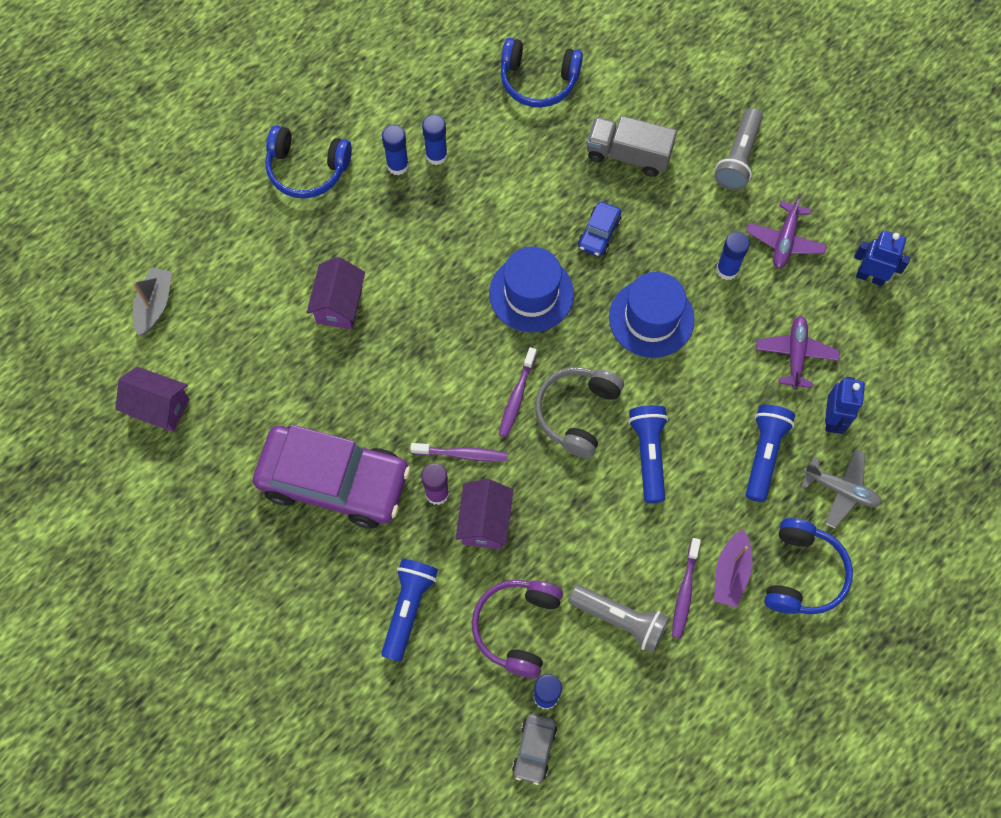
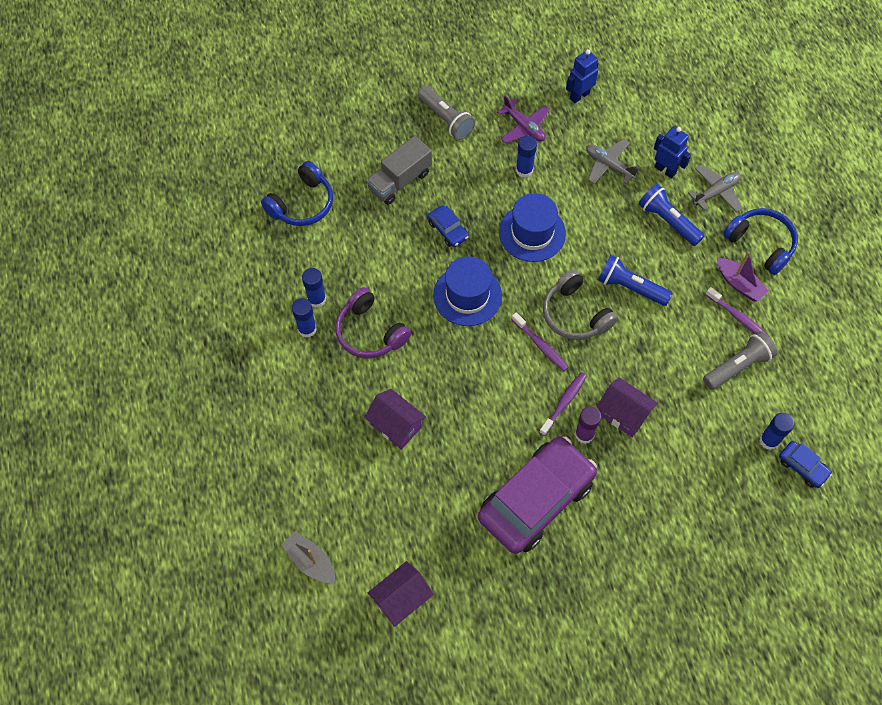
camera: 60 degrees left, 5 degrees down
(307, 169) = (267, 393): blue headphones -> none
(408, 608) = (661, 497): blue flashlight -> none
(516, 627) = (710, 433): purple headphones -> purple headphones (370, 332)
(534, 749) = (802, 467): grey car -> blue car
(795, 355) = (609, 165): purple plane -> grey plane

